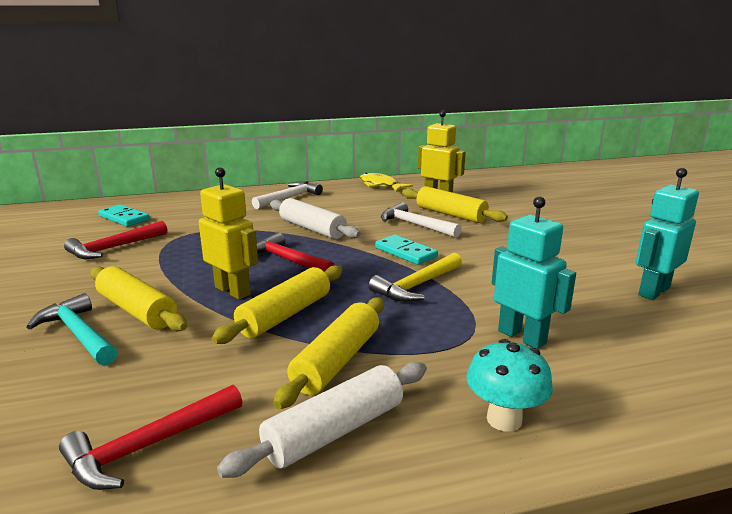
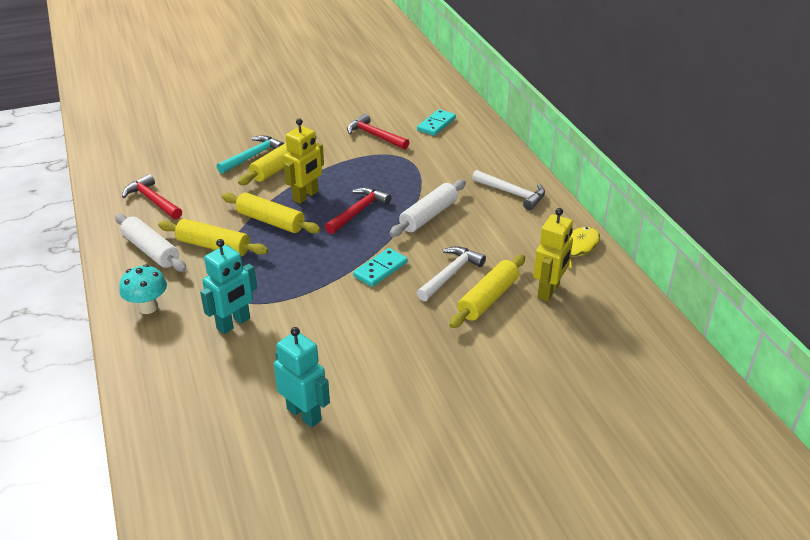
camera: 85 degrees right, 15 degrees up
(417, 286) = (314, 276): yellow hammer -> none

